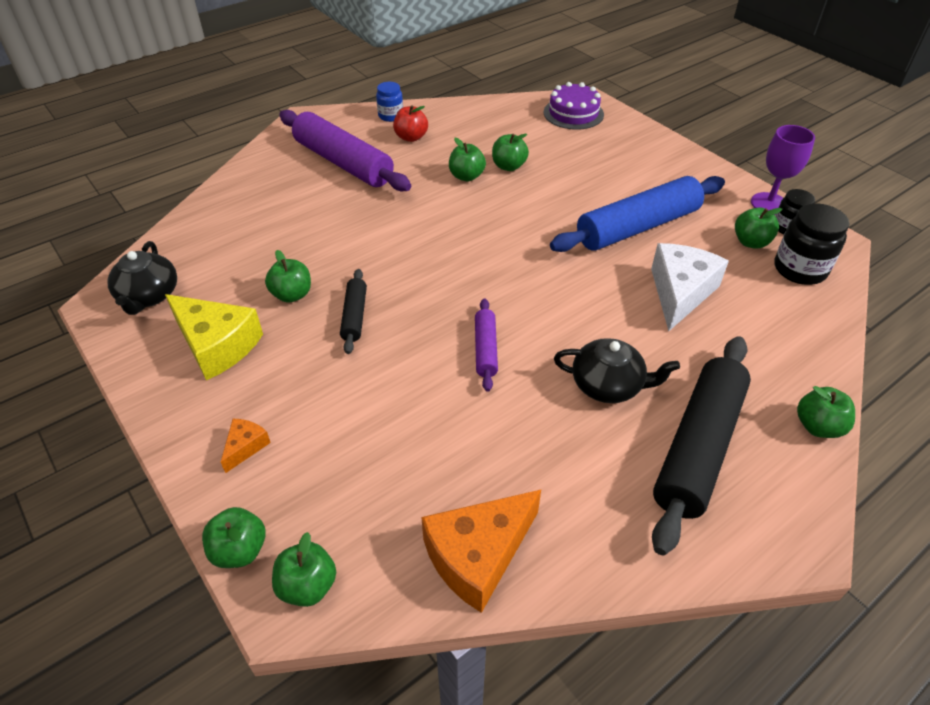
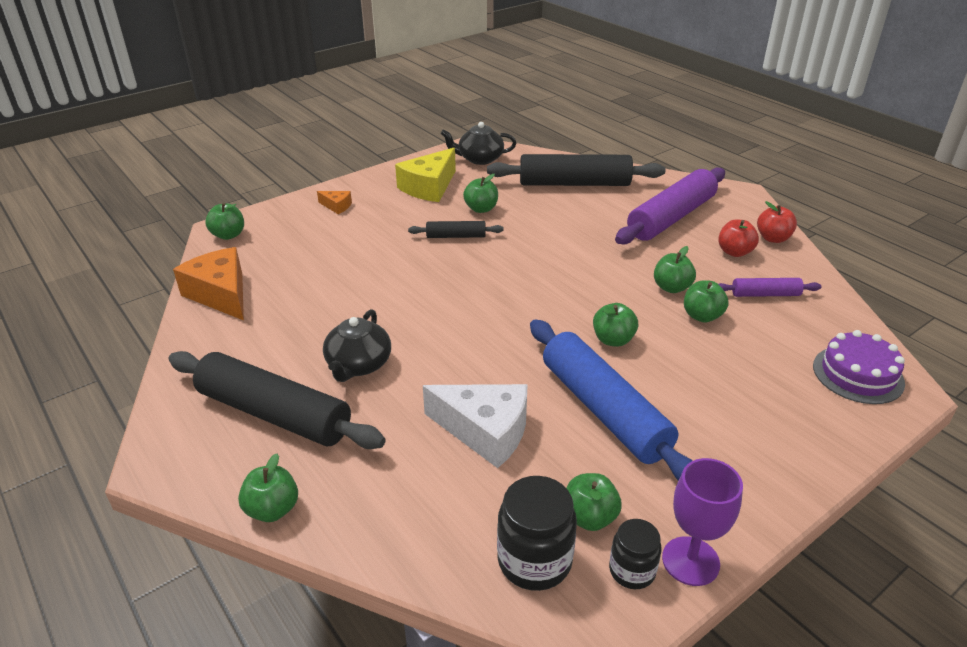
camera: 90 degrees right, 10 degrees down
(240, 550) = (261, 212): green apple -> green apple (613, 340)
(250, 218) = (574, 184): none -> black rolling pin
(390, 116) = (773, 238): blue jar -> red apple
(486, 349) = (412, 298): purple rolling pin -> purple rolling pin (765, 294)

